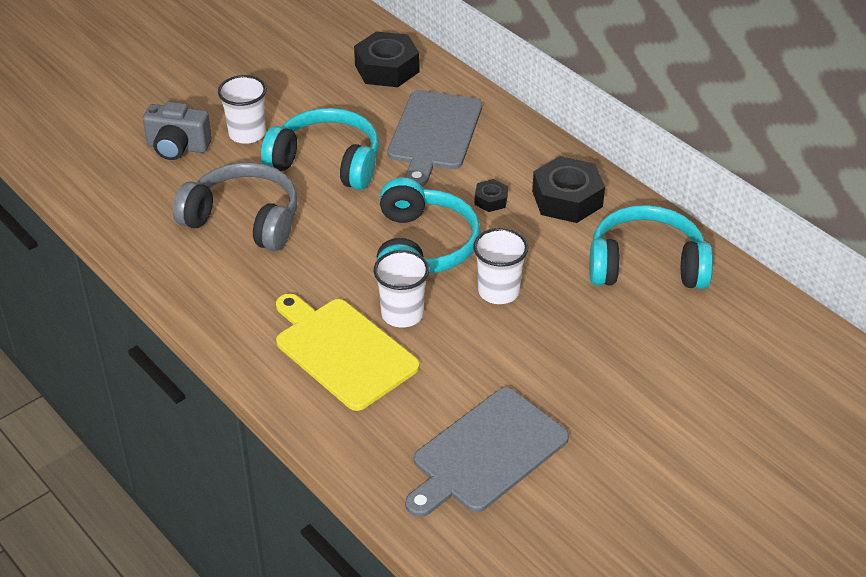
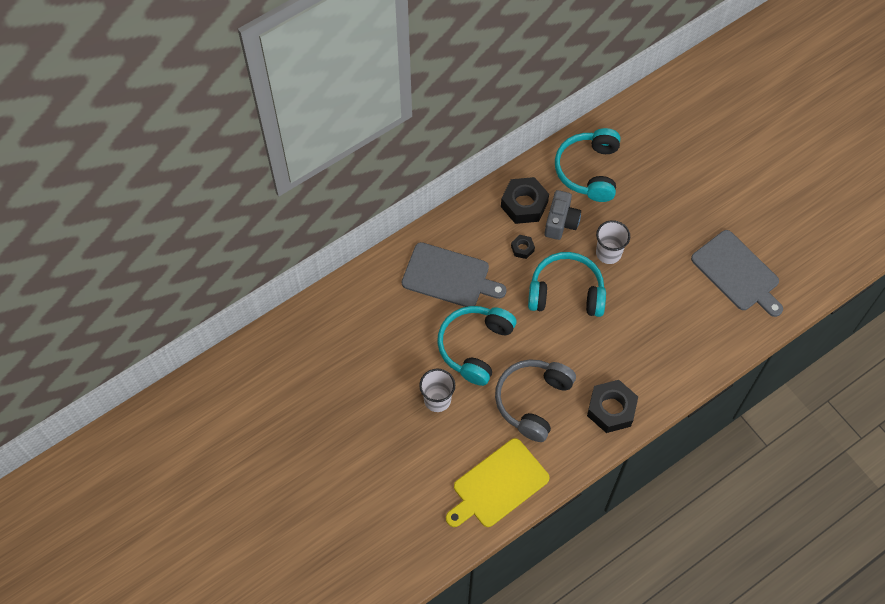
camera: 85 degrees left, 20 degrees up
(178, 147) = (449, 447): grey camera -> grey camera (561, 222)
(342, 350) = (657, 343): yellow cutting board -> yellow cutting board (497, 485)
(387, 68) = (368, 302): black nut -> black nut (611, 409)
(402, 314) = (627, 308): white cup -> none

